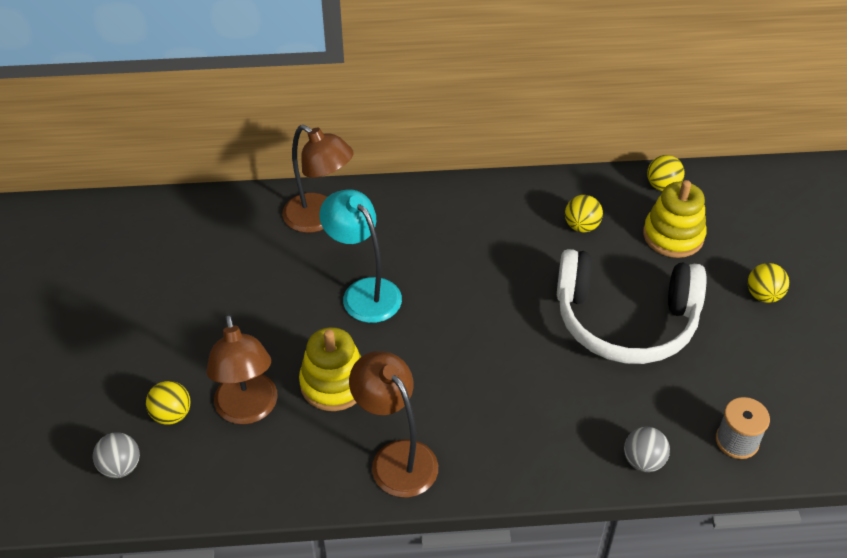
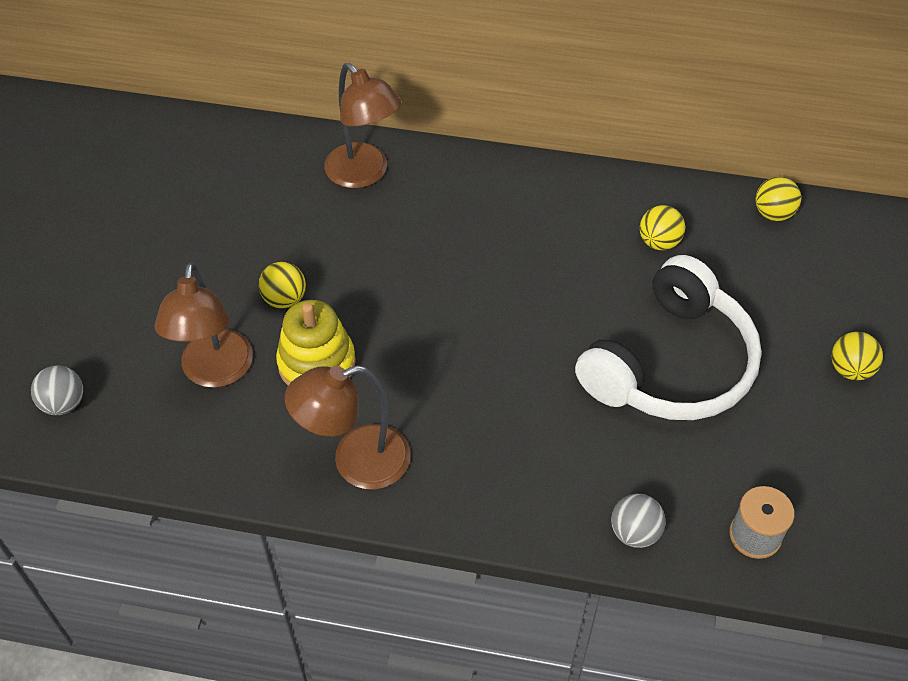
camera: 15 degrees right, 5 degrees up
(172, 414) = (134, 359): yellow ball -> yellow ball (284, 299)
(364, 292) = (384, 267): turquoise lamp -> none
(396, 457) = (356, 462): brown lamp -> brown lamp turned 90 degrees counterclockwise
(625, 321) = (671, 364): white headphones -> white headphones turned 75 degrees counterclockwise
(673, 235) = (765, 275): yellow stacking toy -> none

